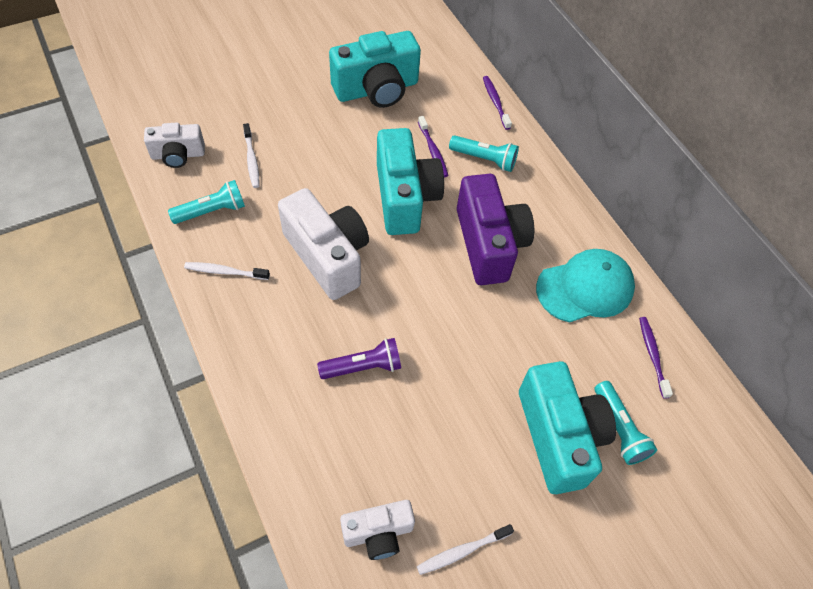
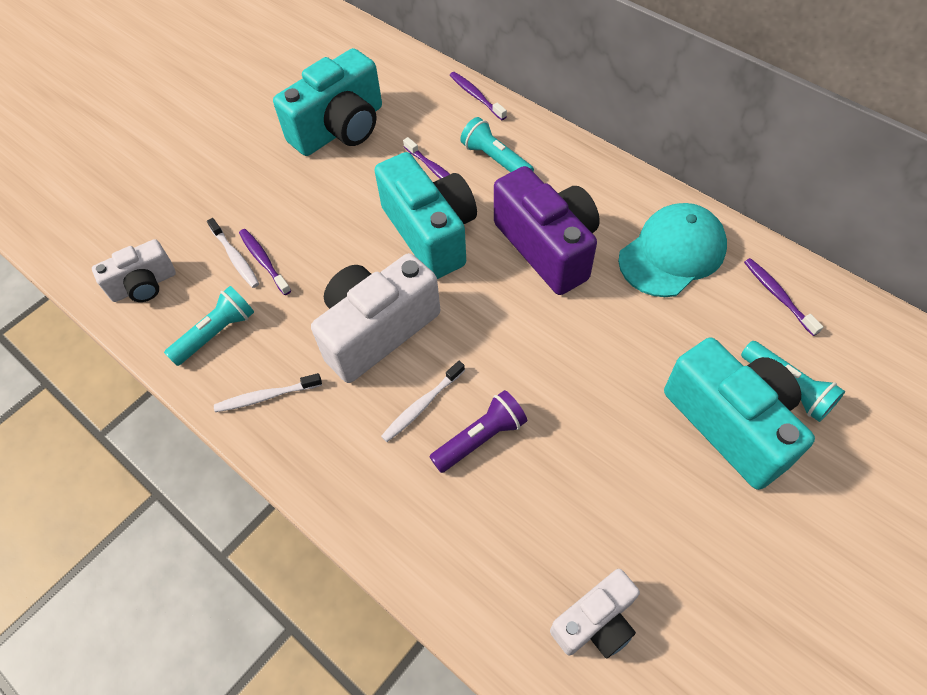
camera: 15 degrees left, 0 degrees up
(271, 170) = (264, 261): none -> purple toothbrush
(327, 256) = (377, 330): white camera -> white camera turned 75 degrees counterclockwise
(462, 551) = (698, 599): white toothbrush -> white toothbrush (422, 405)
(484, 159) = (495, 159): turquoise flashlight -> turquoise flashlight turned 135 degrees counterclockwise

